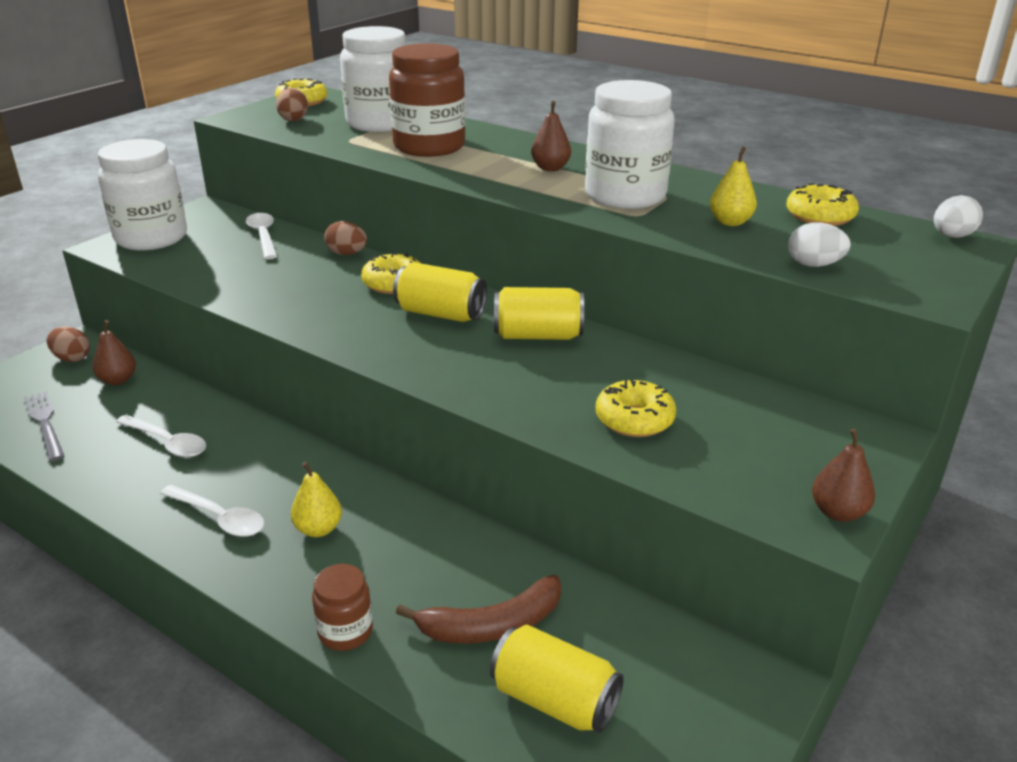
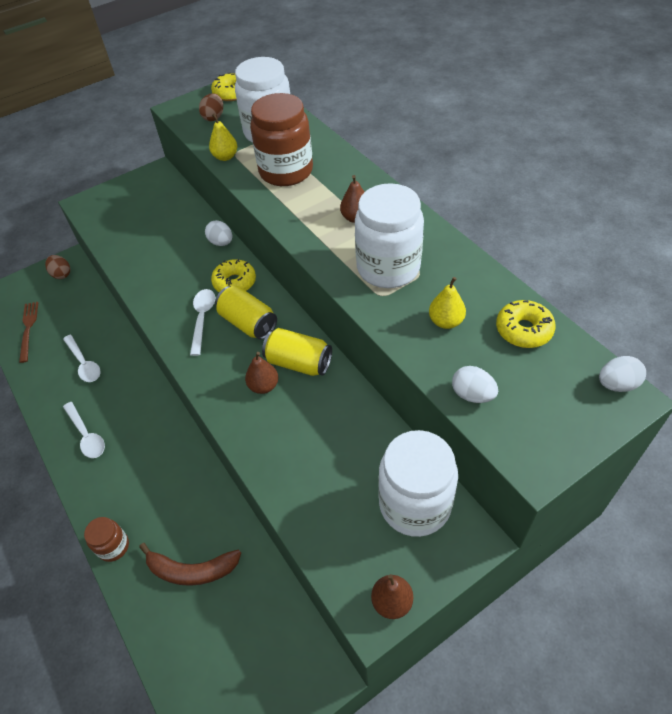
camera: 25 degrees right, 20 degrees up
(45, 423) = (28, 329): grey fork -> brown fork
(118, 380) = (78, 300): brown pear -> brown pear (263, 386)
(151, 238) = (111, 199): white jar -> white jar (414, 504)
(263, 236) = (178, 211): white spoon -> white spoon (202, 319)
(318, 529) = (134, 461): yellow pear -> yellow pear (225, 157)
(347, 254) = (221, 242): brown egg -> white egg
(554, 700) = (197, 639): yellow can -> none
(634, 419) = (313, 468): yellow donut -> none

